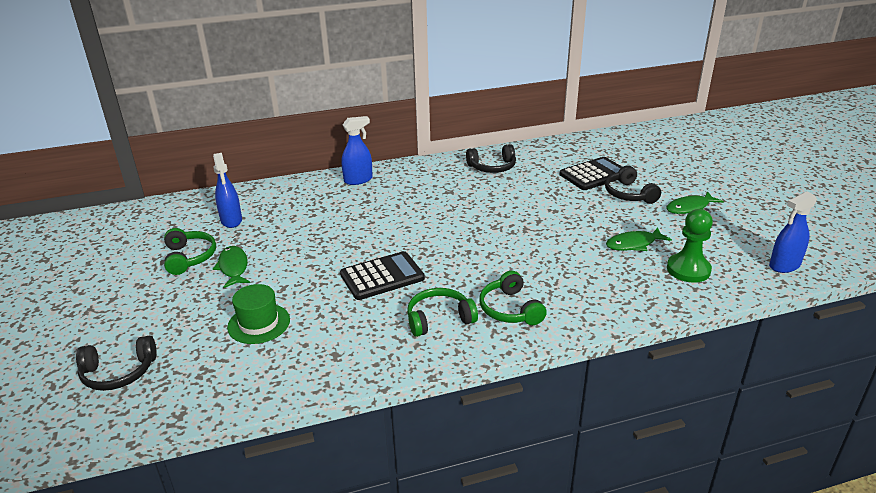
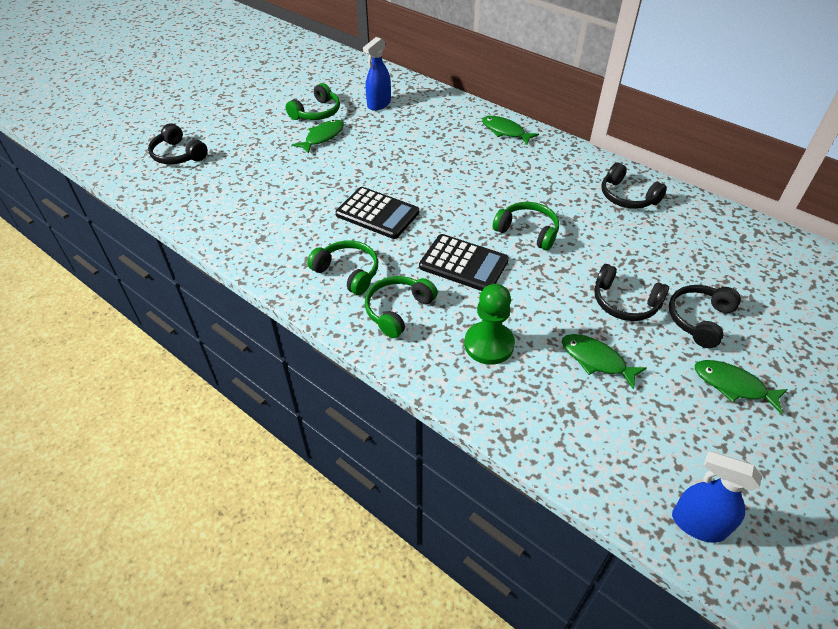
camera: 55 degrees right, 15 degrees up
(259, 323) = (269, 183): green hat -> none
(358, 180) = (505, 131): blue spray bottle -> green fish
(484, 218) = (527, 231): none -> green headphones
(591, 212) = (624, 302): none -> black headphones
(594, 175) = (707, 275): black calculator -> black calculator (463, 264)
(688, 270) = (592, 425): green pawn -> green pawn (489, 344)

